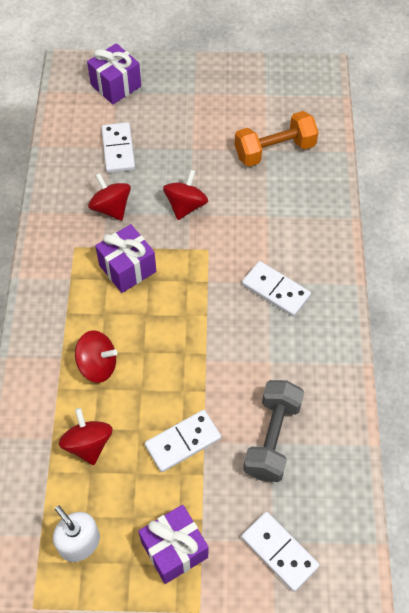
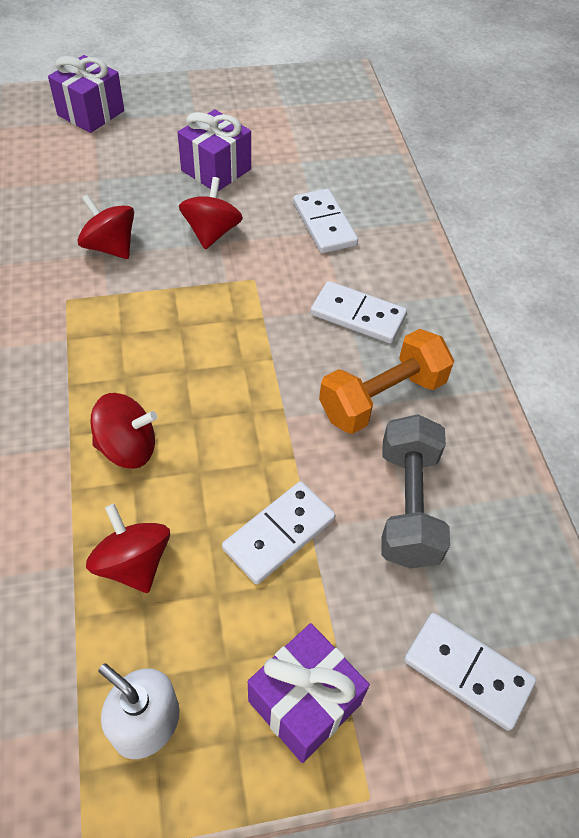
camera: 15 degrees left, 5 degrees down
(118, 149) = (107, 180): white domino -> white domino (324, 224)
(127, 268) = (147, 316): purple gift -> purple gift (216, 170)
(274, 150) = (311, 160): orange dumbbell -> orange dumbbell (382, 398)

